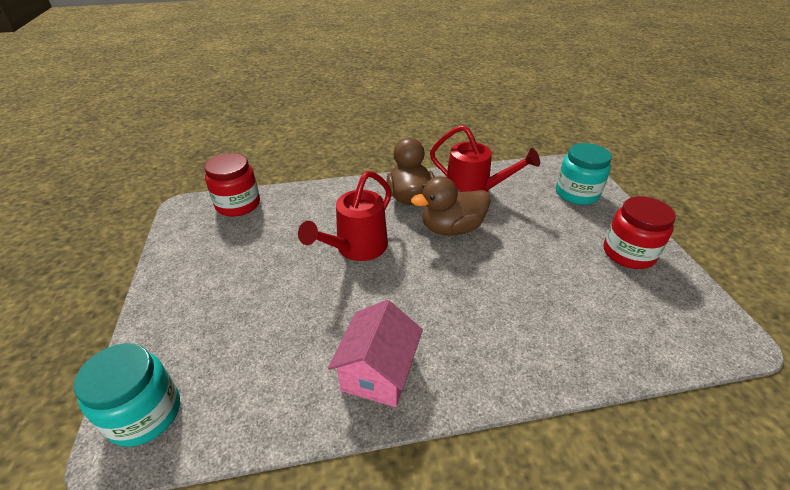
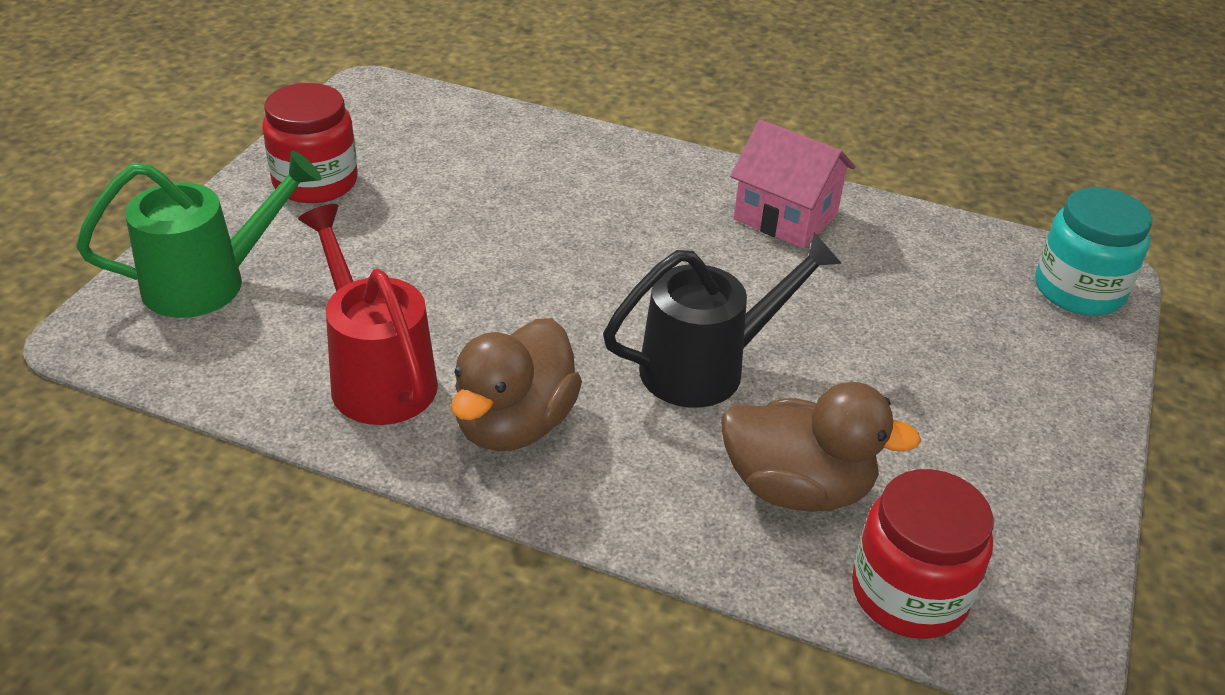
camera: 150 degrees left, 0 degrees up
(356, 248) = (707, 367): red watering can -> black watering can
(378, 372) = (785, 216): pink house -> pink house turned 75 degrees clockwise
(451, 228) = (512, 327): brown duck -> brown duck (797, 488)
(576, 193) = (209, 282): turquoise jar -> green watering can

